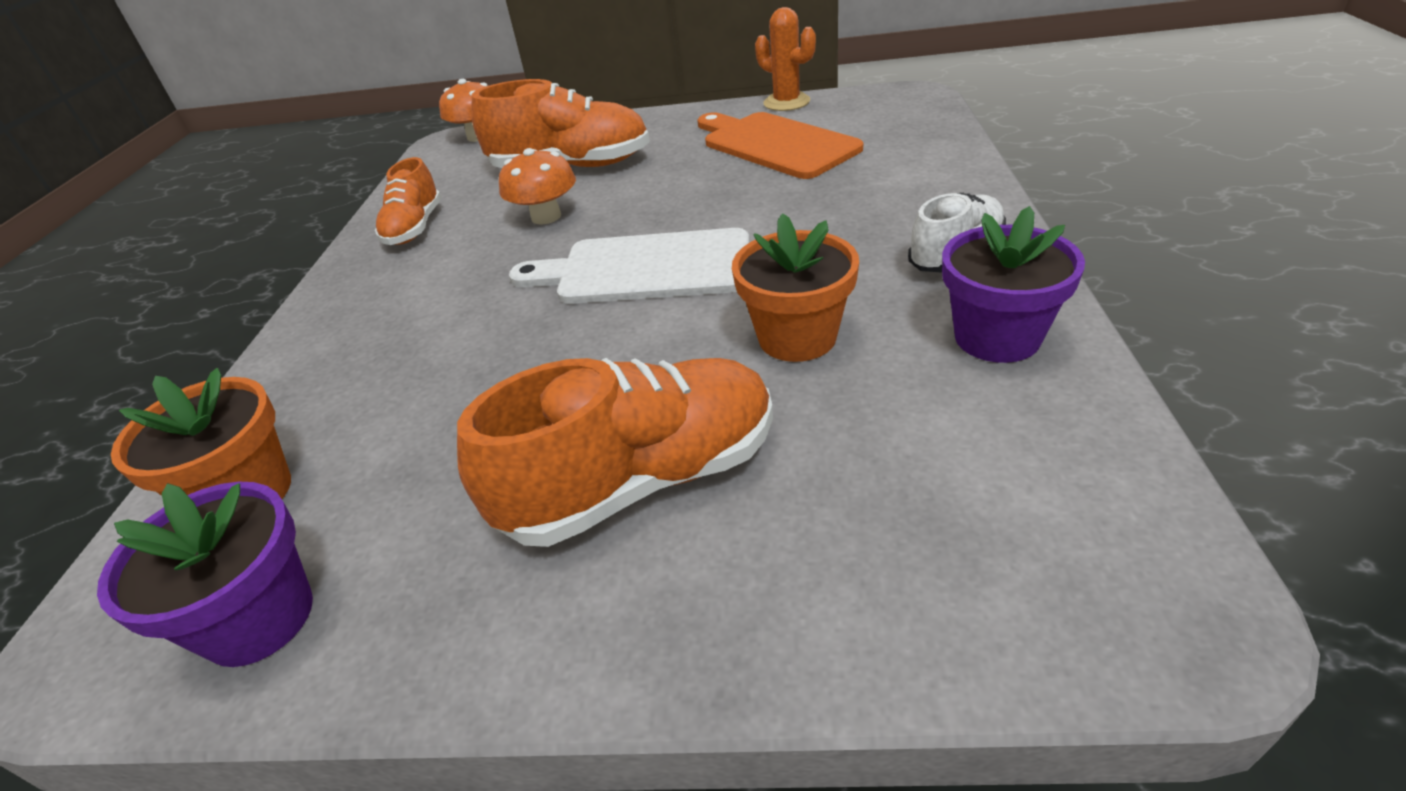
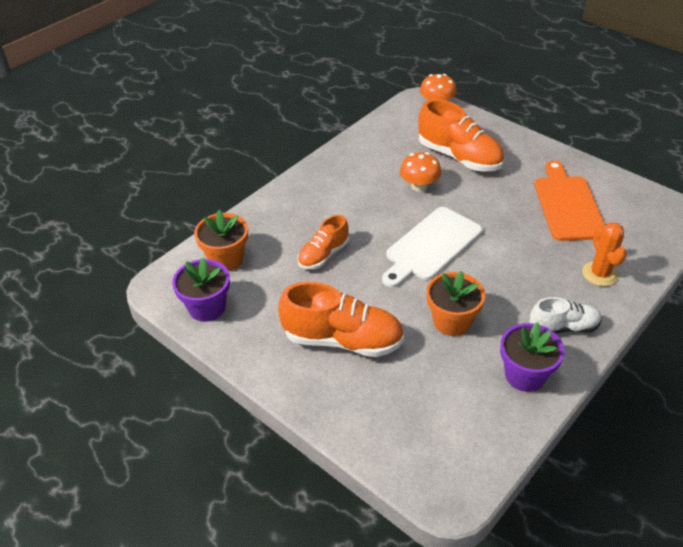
camera: 35 degrees right, 5 degrees up
(415, 228) = (362, 157): orange shoe -> orange shoe (323, 255)
(645, 268) = (431, 246): white cutting board -> white cutting board turned 90 degrees counterclockwise
(786, 102) = (610, 176): orange cactus -> orange cactus (600, 274)

